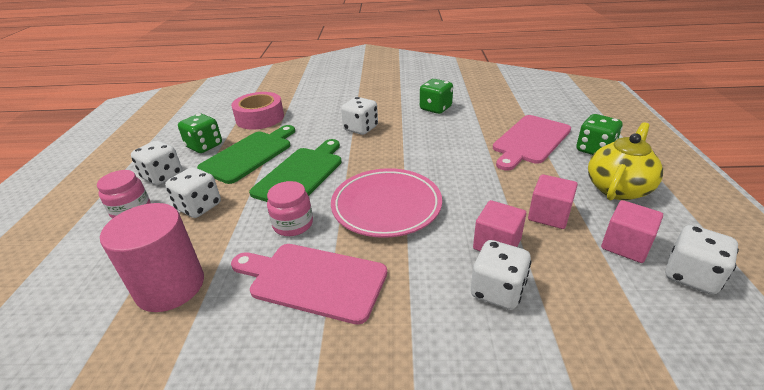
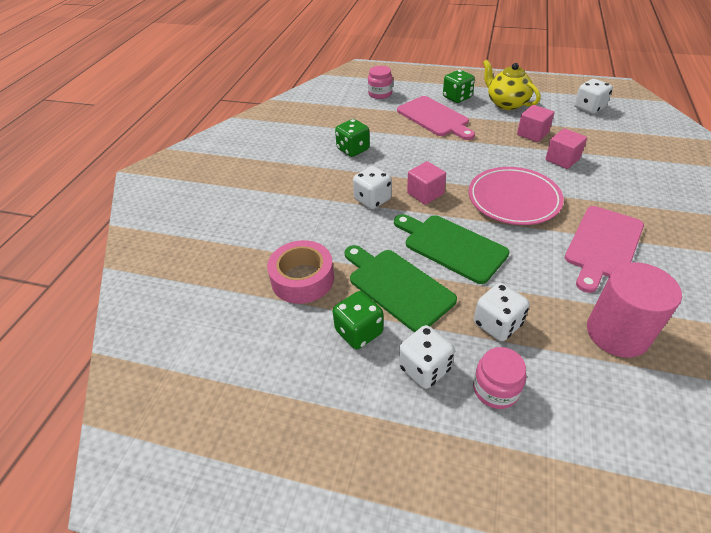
camera: 75 degrees left, 10 degrees up
(293, 224) = (533, 254): pink jar -> pink jar (380, 94)
(497, 291) = (606, 168): white dice -> none
(625, 245) = (564, 118): pink cube -> pink cube (425, 193)

